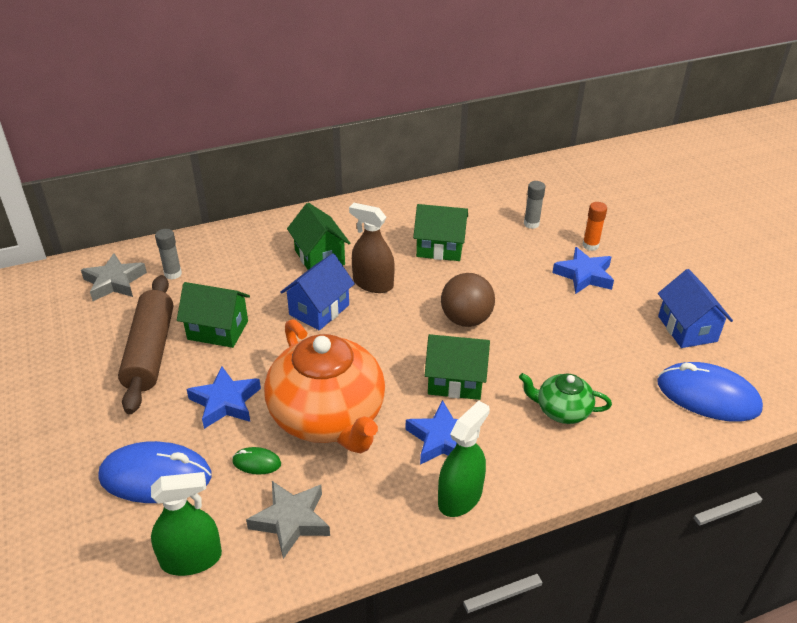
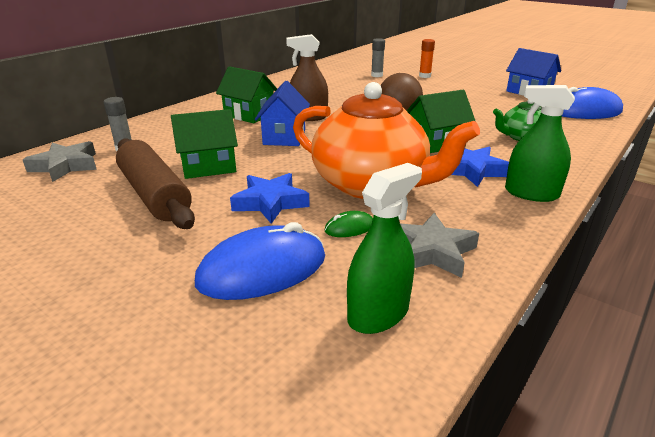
camera: 30 degrees left, 10 degrees down
(440, 248) = (333, 94): green house -> none
(460, 497) = (531, 193): green spray bottle -> green spray bottle turned 75 degrees counterclockwise
(584, 275) = (440, 86): blue star -> none

